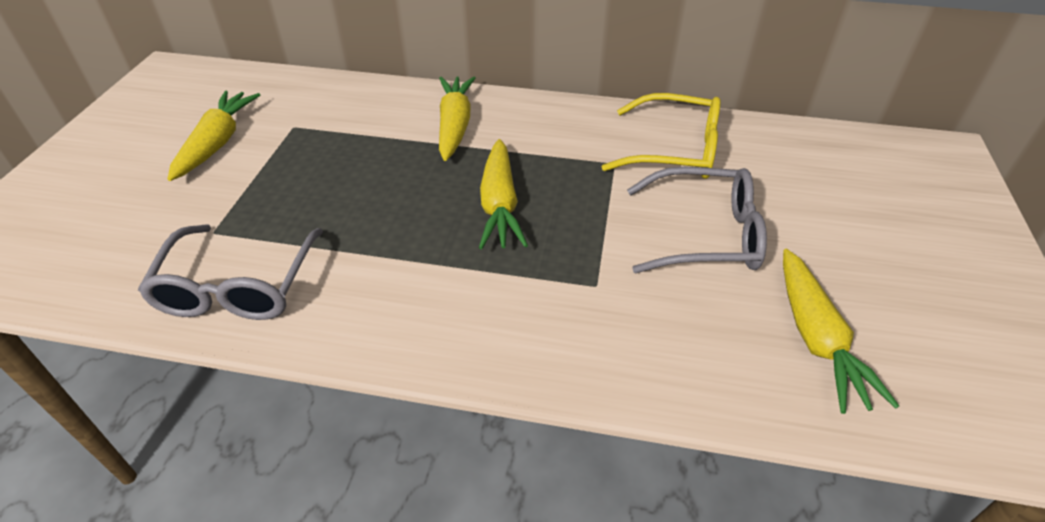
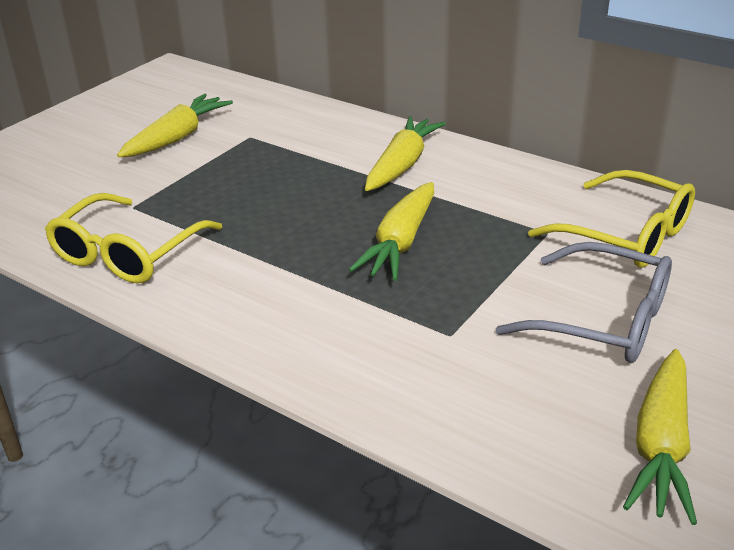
camera: 25 degrees right, 10 degrees down
(238, 286) = (128, 253): grey glasses -> yellow glasses

